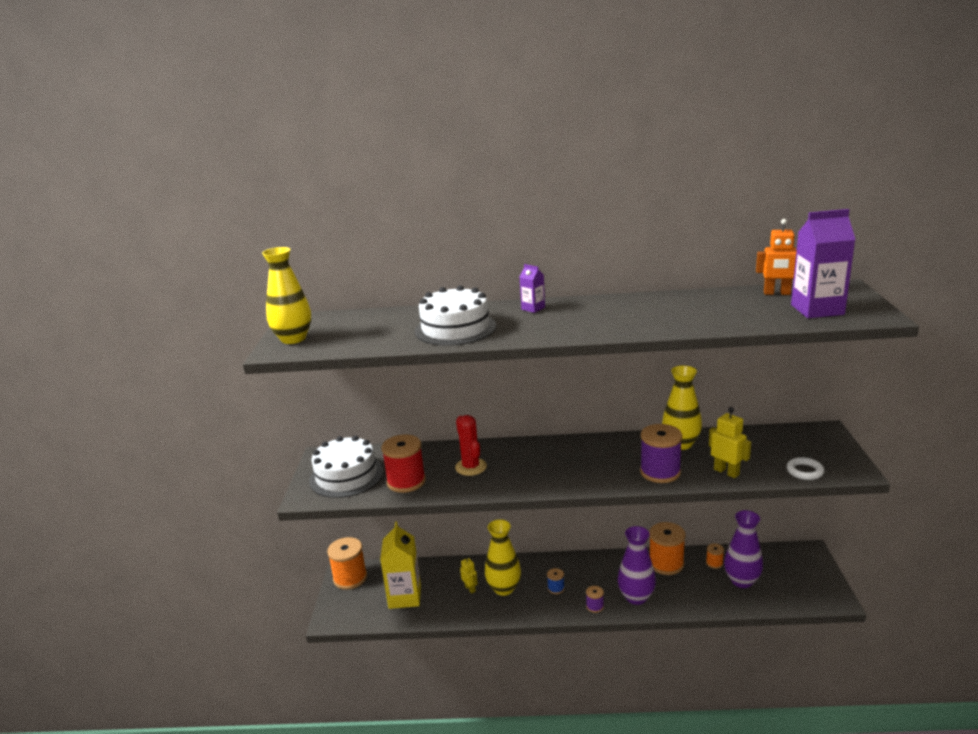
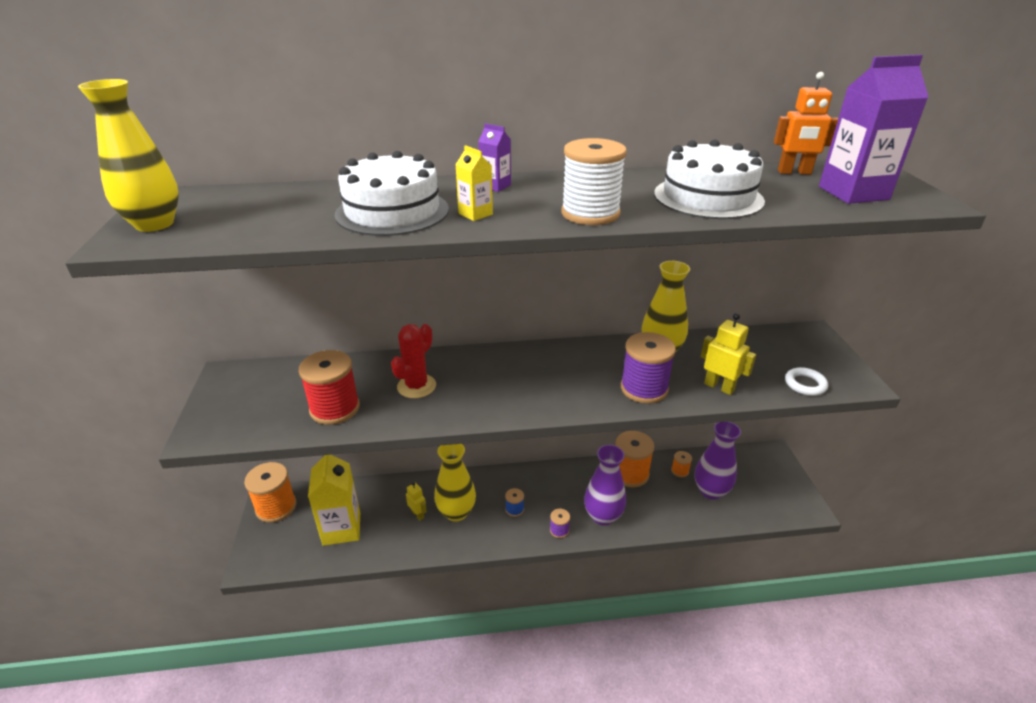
camera: 10 degrees left, 10 degrees up
(346, 476) = (256, 402): white cake -> white cake (708, 197)
(471, 467) = (416, 386): red cactus -> red cactus turned 60 degrees clockwise
(515, 329) = (475, 214): none -> yellow carton
(600, 328) = (590, 214): none -> white spool

